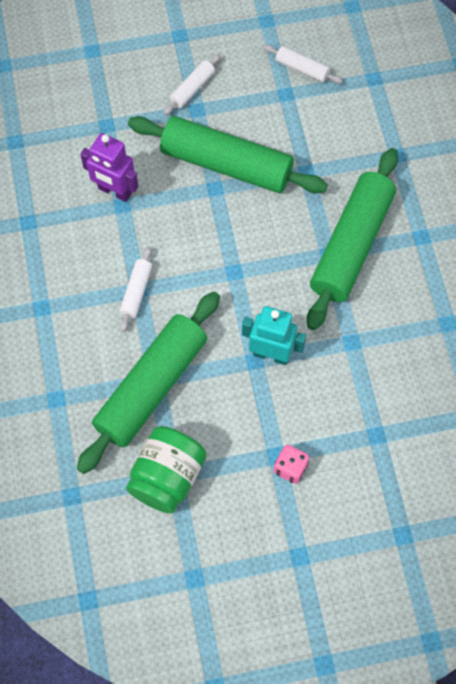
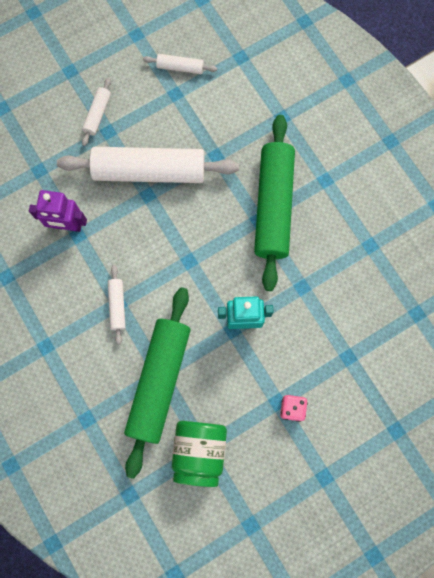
camera: 20 degrees left, 10 degrees up
(226, 164) = (149, 171): green rolling pin -> white rolling pin

